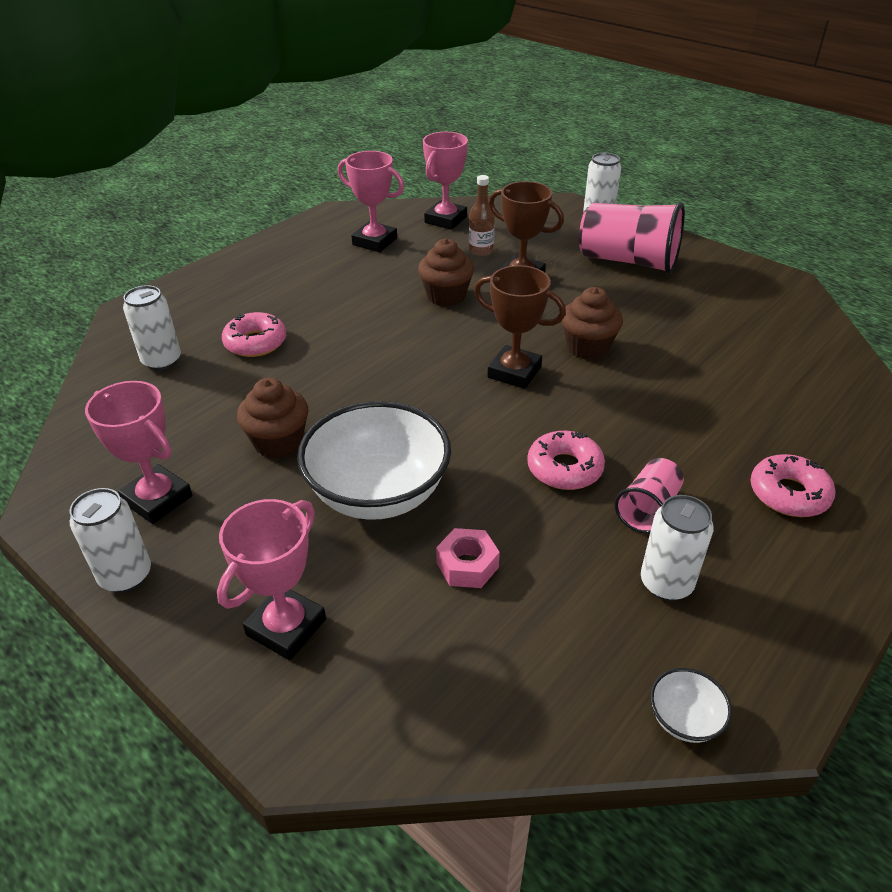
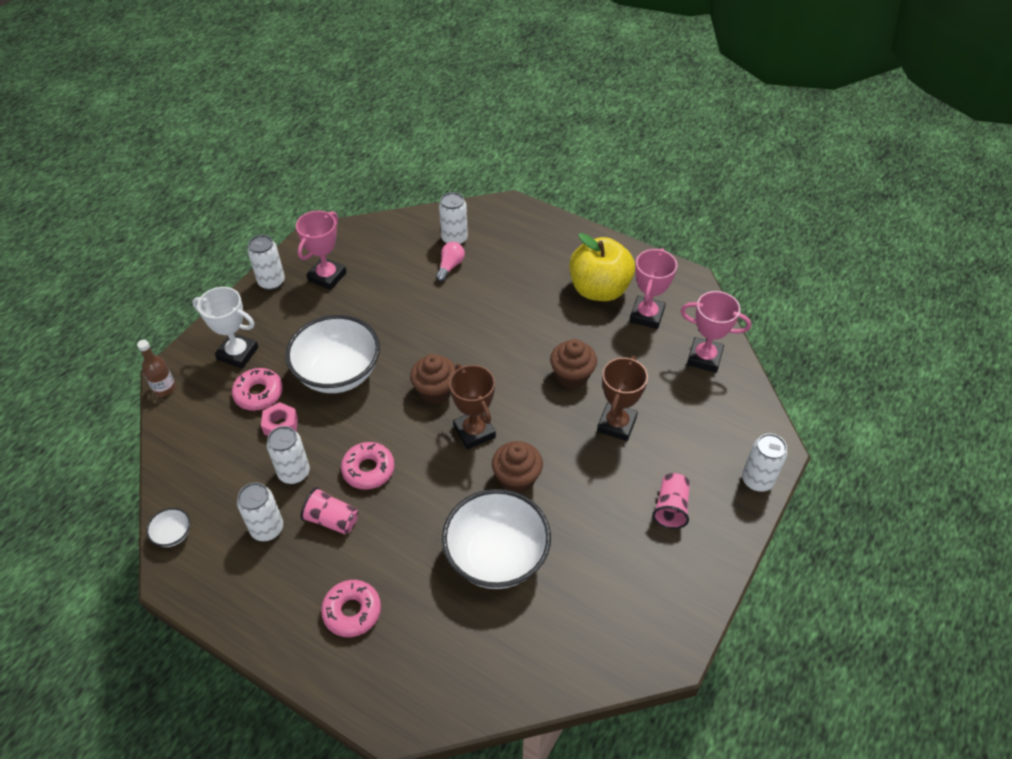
camera: 80 degrees right, 10 degrees up
(215, 369) = (450, 266): none -> pink light bulb
(255, 342) = (484, 278): pink donut -> pink donut (259, 394)
(278, 442) = (380, 316): brown cupcake -> brown cupcake (435, 391)
(286, 627) = (238, 353): pink trophy -> white trophy
(321, 264) = (599, 289): none -> yellow apple
(481, 251) = (654, 391): brown bottle -> brown bottle (164, 388)
(514, 372) = (474, 431): brown trophy -> brown trophy turned 45 degrees counterclockwise
(563, 549) = (294, 473): none -> white can
(628, 261) = (670, 508): pink cup -> pink cup, size x0.53
(694, 371) = (496, 556): none -> white bowl

